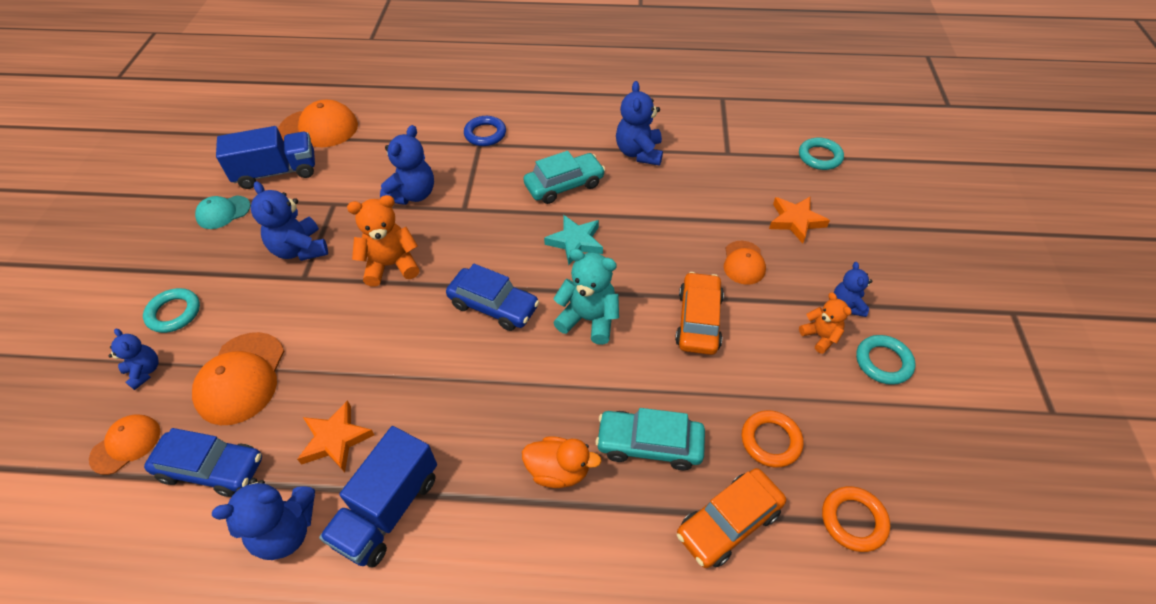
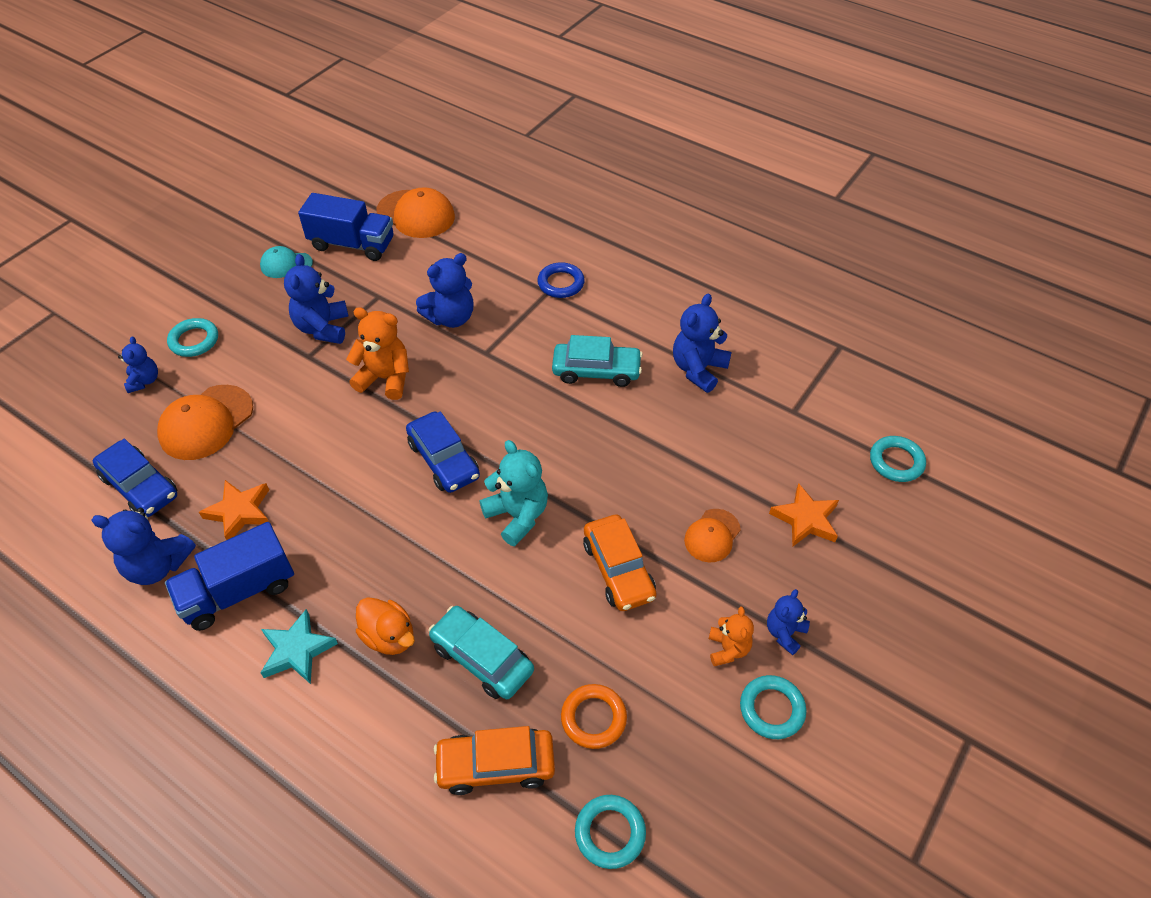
camera: 30 degrees right, 0 degrees up
(126, 444) = (97, 435): orange cap -> none
(575, 242) = (563, 434): turquoise star -> turquoise star (297, 650)
(698, 320) = (618, 569): orange car -> orange car turned 120 degrees clockwise
(853, 520) = (610, 833): orange ring -> turquoise ring

